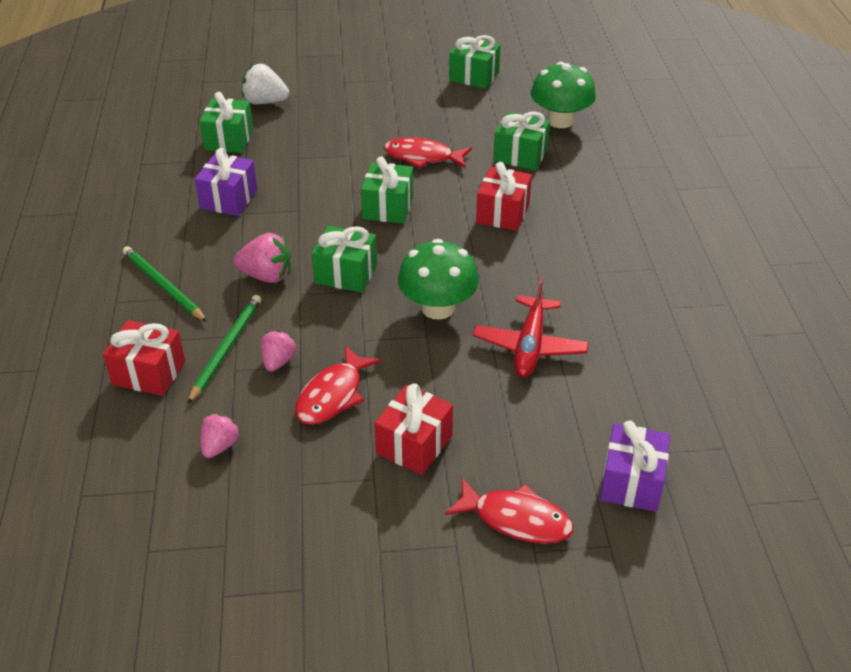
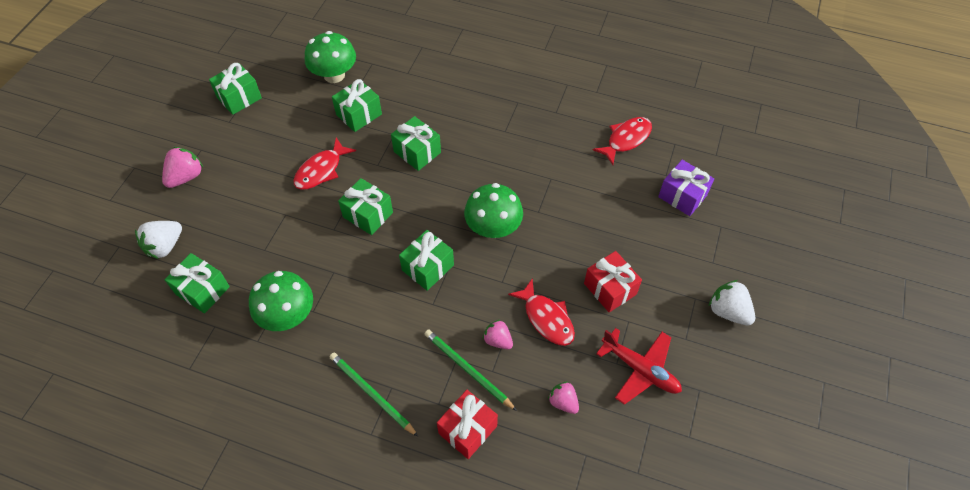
camera: 65 degrees left, 15 degrees up
(163, 286) = (371, 394): green pencil -> green pencil turned 60 degrees clockwise
(229, 199) = (287, 315): purple gift -> green mushroom
(267, 276) = (401, 318): pink strawberry -> pink strawberry (186, 177)
(456, 592) = (728, 311): none -> white strawberry
(502, 213) = (417, 152): red gift -> green gift
(516, 519) = (688, 261): red fish -> red fish (626, 139)
(529, 346) = (554, 194): red plane -> red plane (640, 369)

